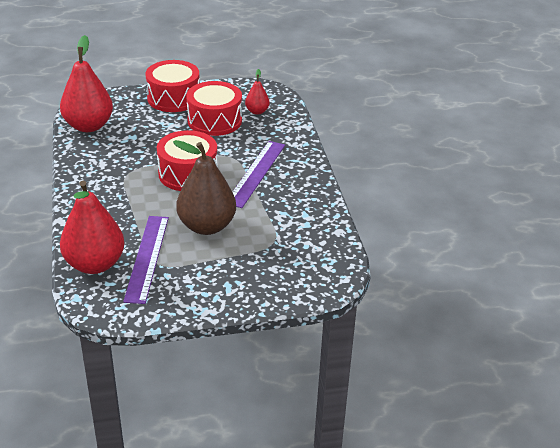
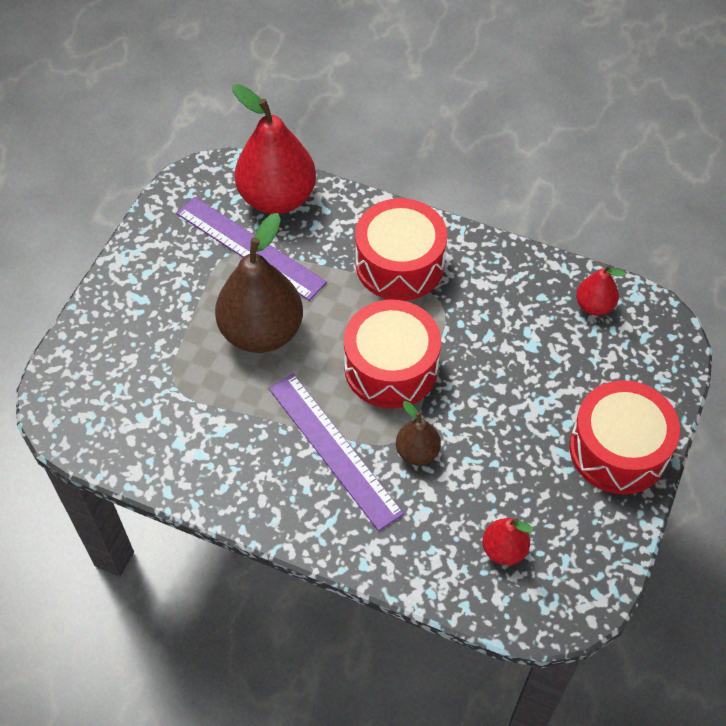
camera: 125 degrees right, 20 degrees up
(89, 126) = (594, 306): red pear -> red pear, size x0.49
(214, 120) = (512, 472): red drum -> red drum (399, 264)
(231, 149) = (417, 452): none -> brown pear

